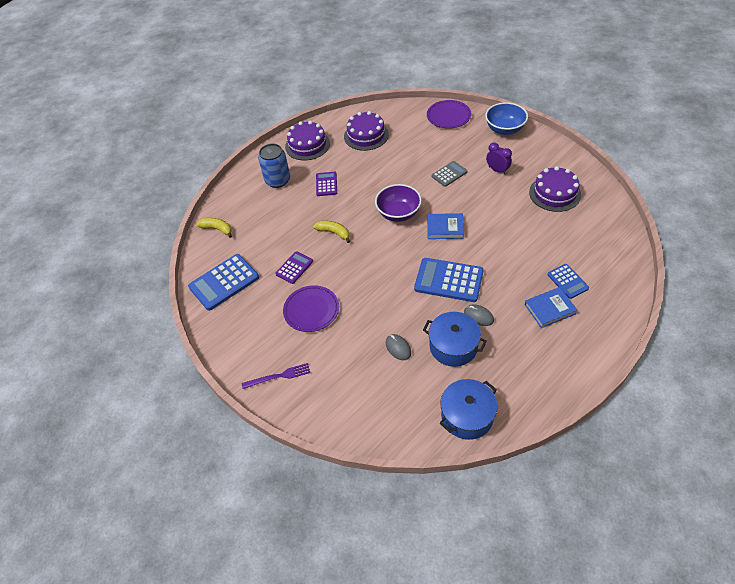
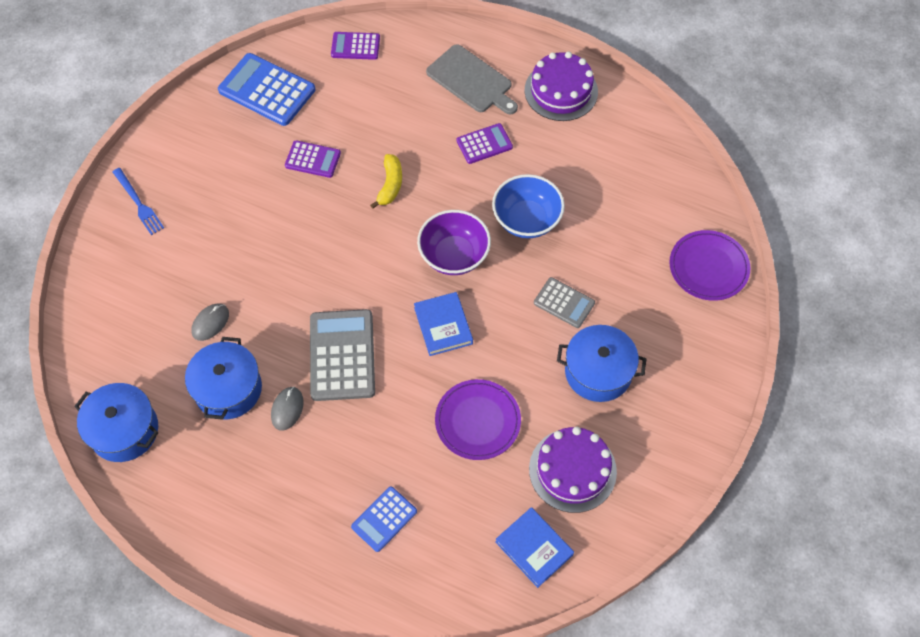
camera: 65 degrees right, 10 degrees up
(217, 229) = (355, 46): yellow banana -> purple calculator
(278, 180) = (471, 81): blue can -> grey cutting board
(279, 376) = (138, 203): purple fork -> blue fork
(311, 310) = (247, 203): purple plate -> purple plate (477, 421)
(366, 135) = (613, 161): purple cake -> none
(448, 280) = (342, 355): blue calculator -> grey calculator
(497, 170) = (598, 372): purple clock -> blue pot
(504, 129) = (708, 362): blue bowl -> blue bowl (526, 220)
(549, 309) = (324, 502): blue book -> blue book (534, 548)

